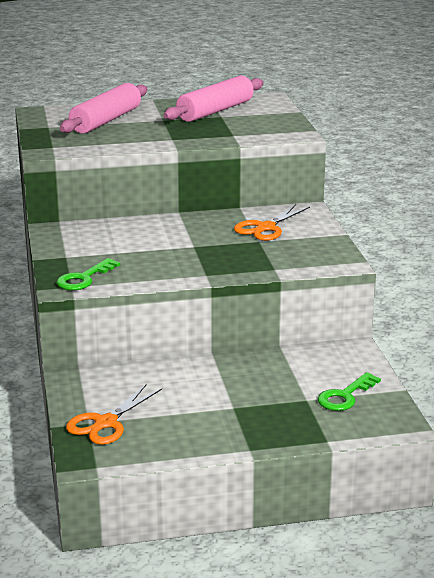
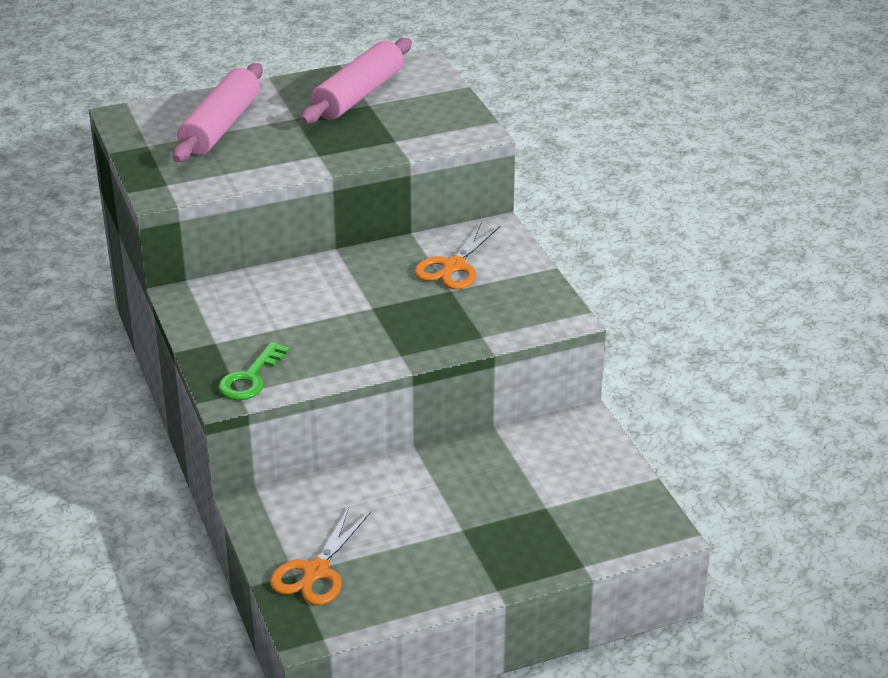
camera: 10 degrees left, 10 degrees up
(345, 396) = (590, 496): green key -> none

